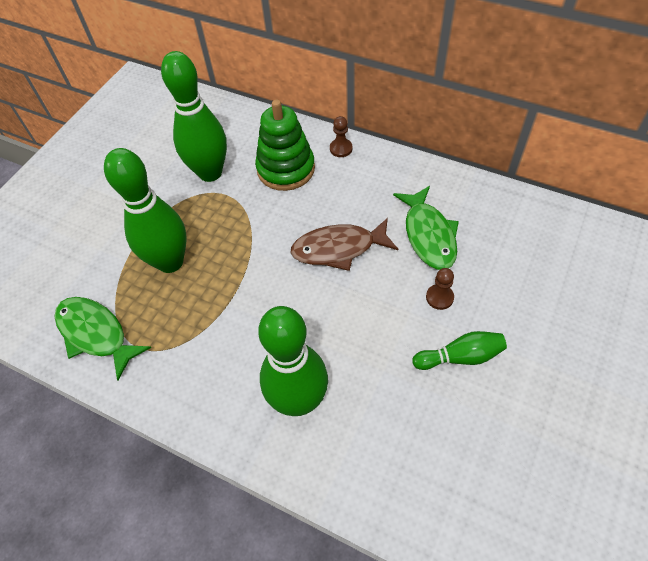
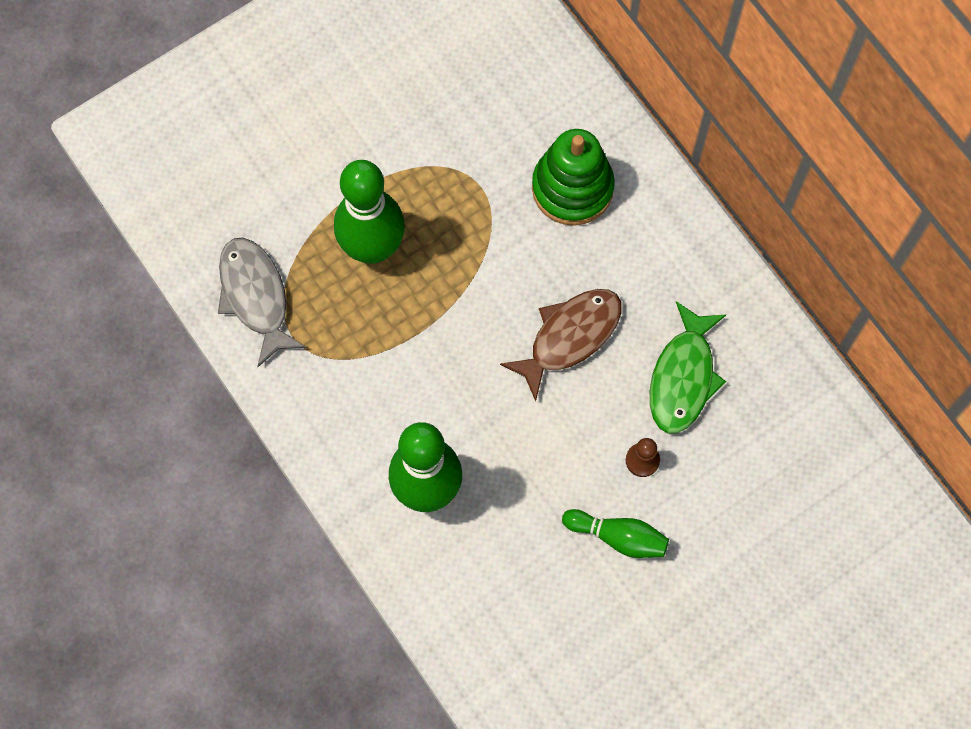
camera: 25 degrees right, 15 degrees up
(96, 334) = (255, 296): green fish -> grey fish
(210, 172) = (478, 142): green bowling pin -> none
(338, 248) = (570, 337): brown fish -> brown fish turned 120 degrees clockwise
(341, 149) = (658, 194): brown pawn -> none

